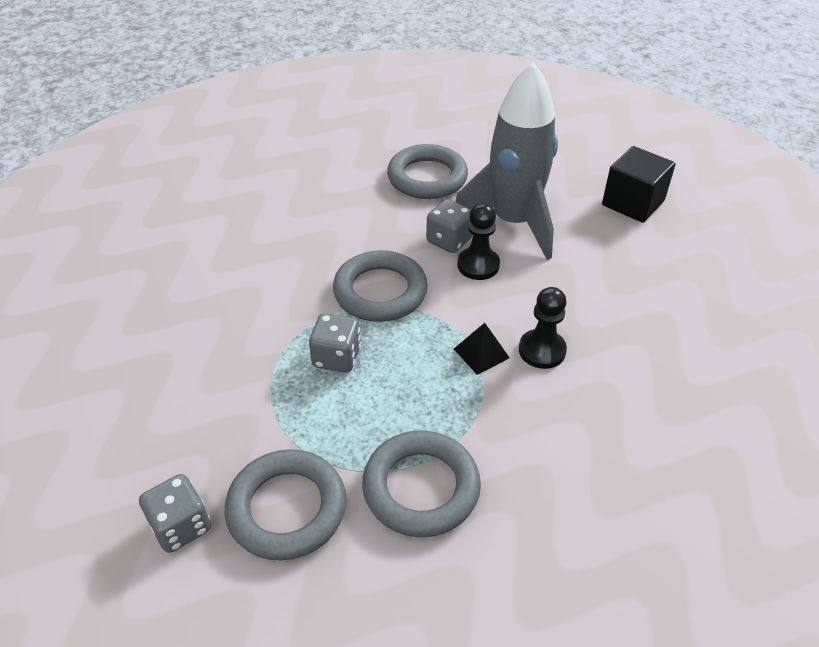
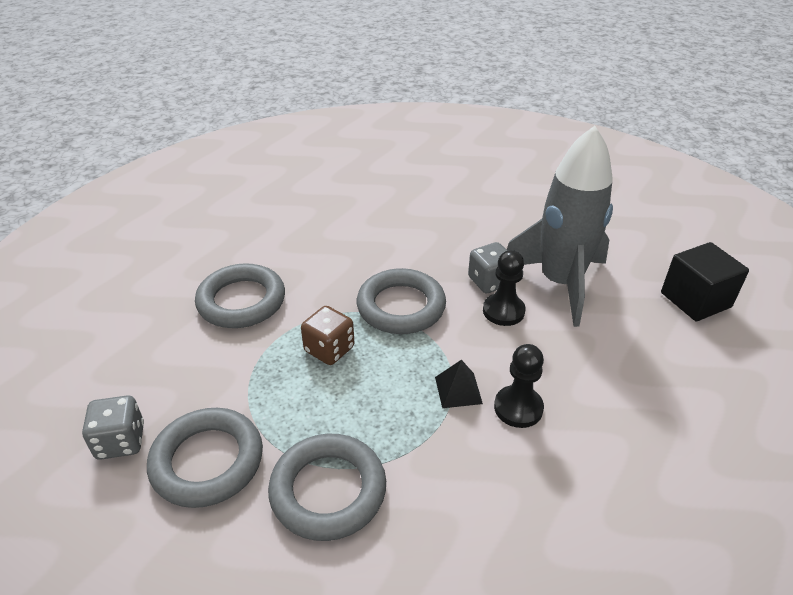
camera: 25 degrees right, 5 degrees down
(337, 357) = (329, 349): grey dice -> brown dice
(427, 177) = (503, 223): grey ring -> grey ring (241, 301)

